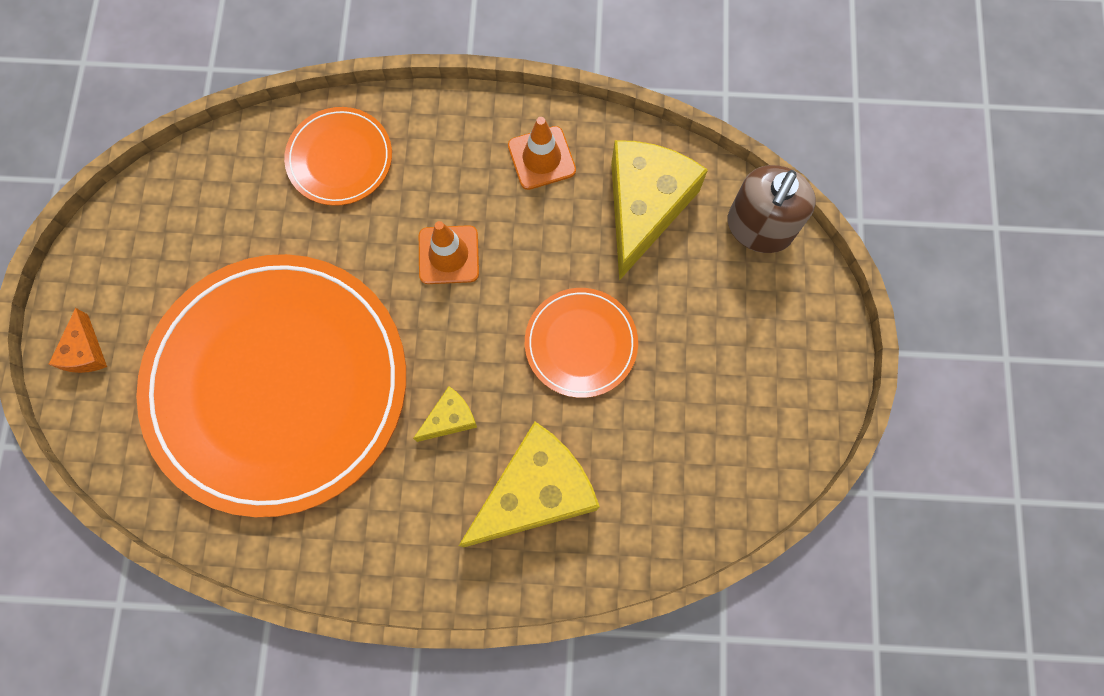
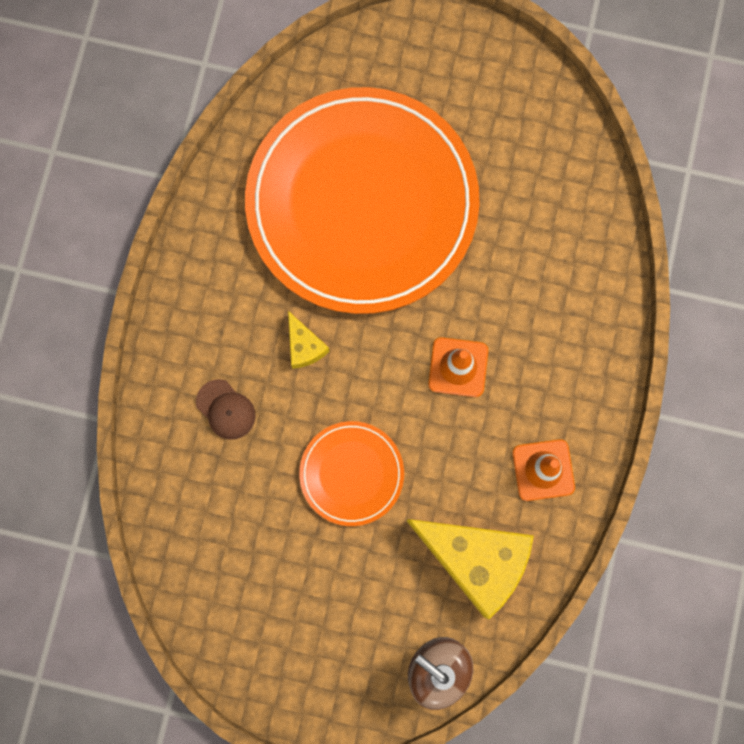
camera: 100 degrees right, 5 degrees up
(85, 351) = (420, 47): orange cheese -> none
(340, 158) = (571, 280): orange plate -> none
(535, 492) = (226, 409): yellow cheese -> brown cap

